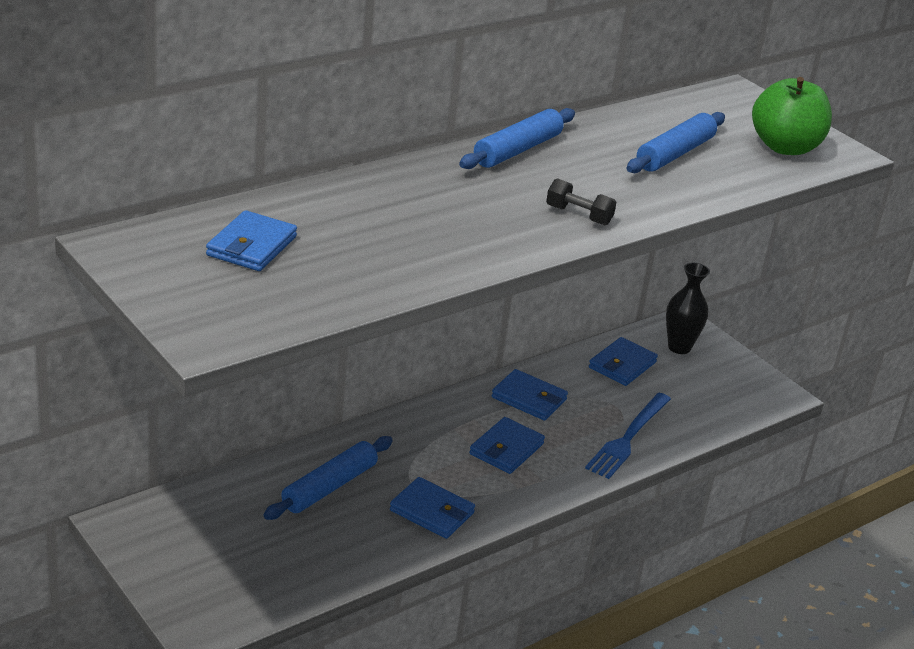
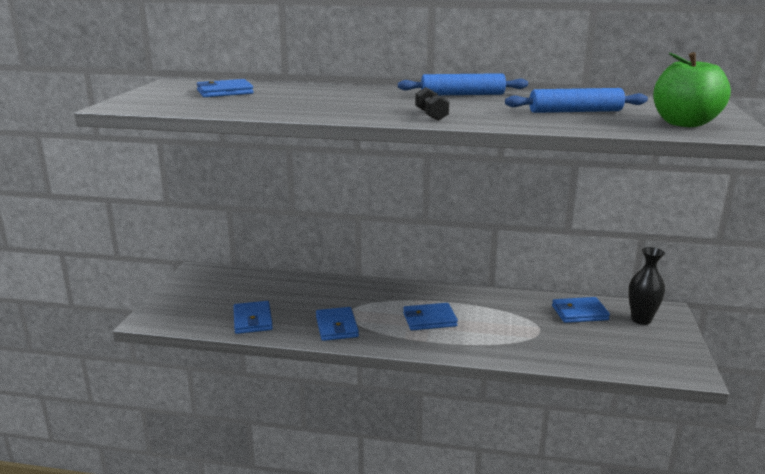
camera: 50 degrees right, 10 degrees down
(329, 487) = (305, 296): blue rolling pin -> none
(529, 398) = (485, 304): blue wallet -> blue wallet (252, 320)
(628, 438) = (521, 346): blue fork -> none

